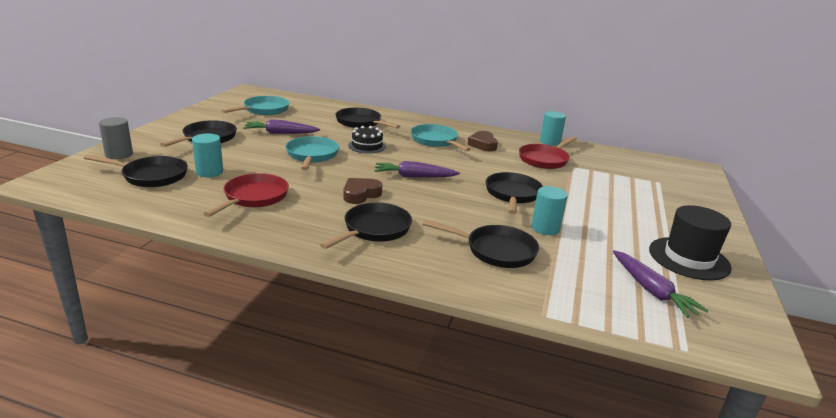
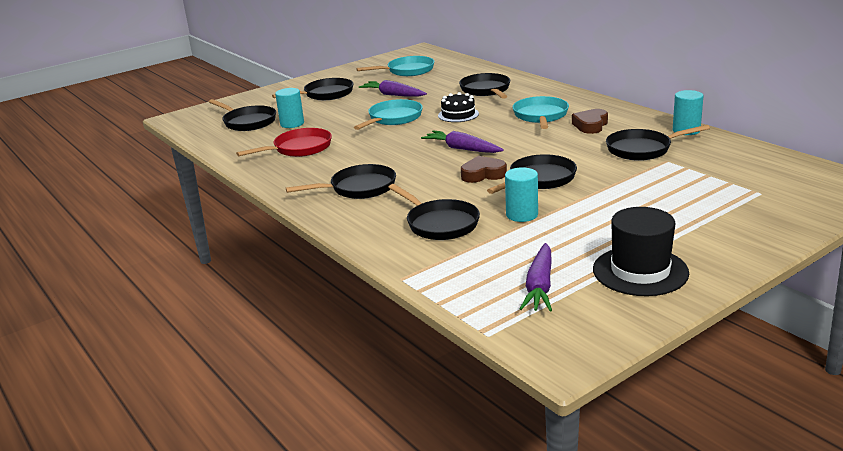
camera: 40 degrees right, 0 degrees up
(119, 154) = (245, 102): grey cylinder -> none
(360, 194) = (388, 158): brown heart -> brown heart (483, 174)
(544, 159) = (642, 149): red pan -> black pan

